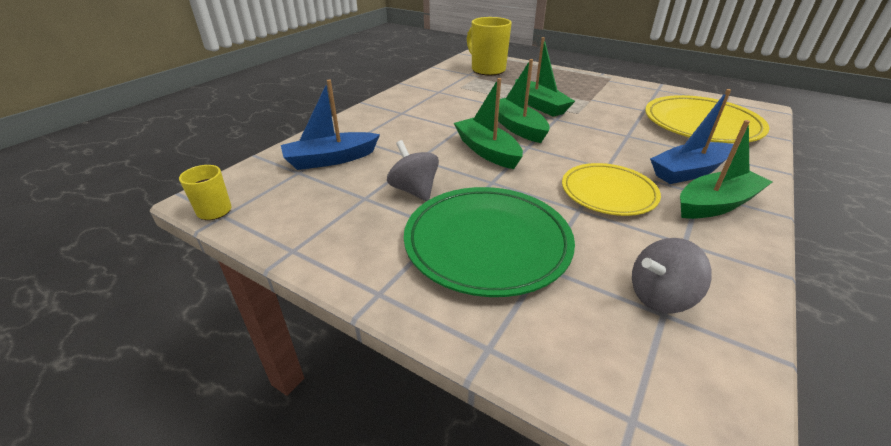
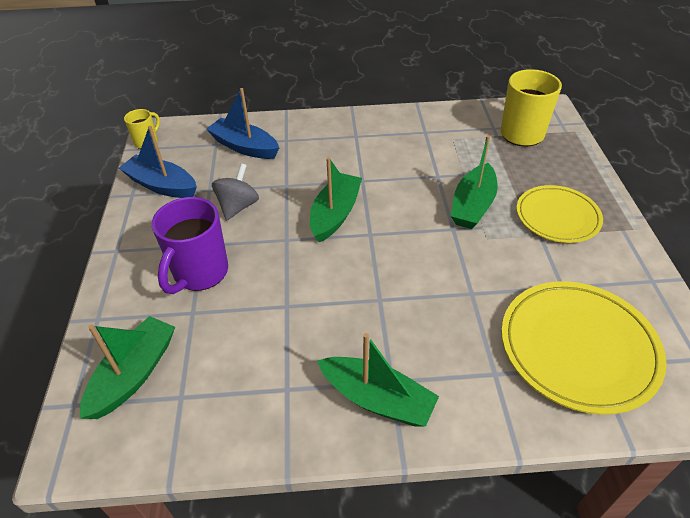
camera: 55 degrees right, 10 degrees up
(487, 243) = (200, 273): green plate -> purple mug
(517, 127) = (402, 212): green boat -> green boat (134, 374)
(608, 193) = (331, 315): yellow plate -> yellow plate (557, 217)
(660, 297) = (199, 389): grey spinning top -> none
(689, 172) = (430, 363): blue boat -> blue boat (162, 185)

